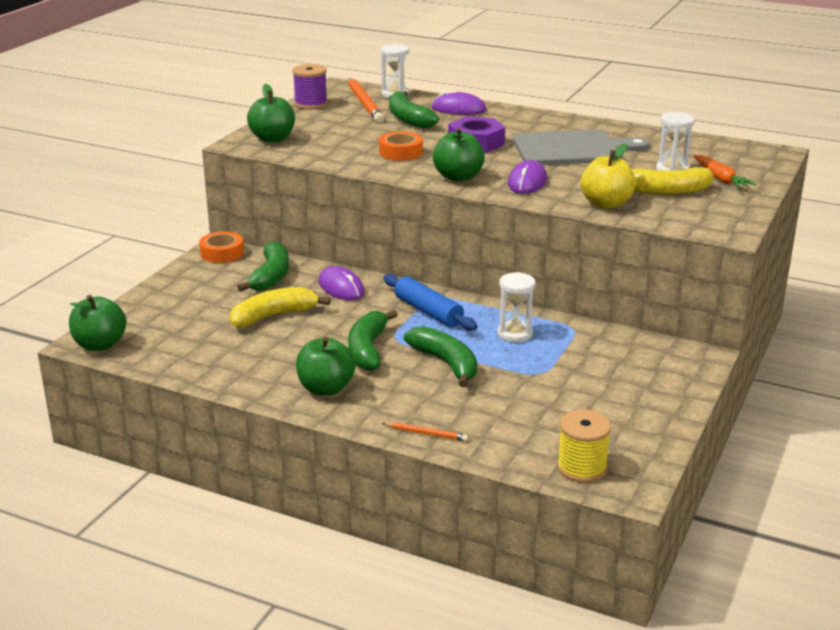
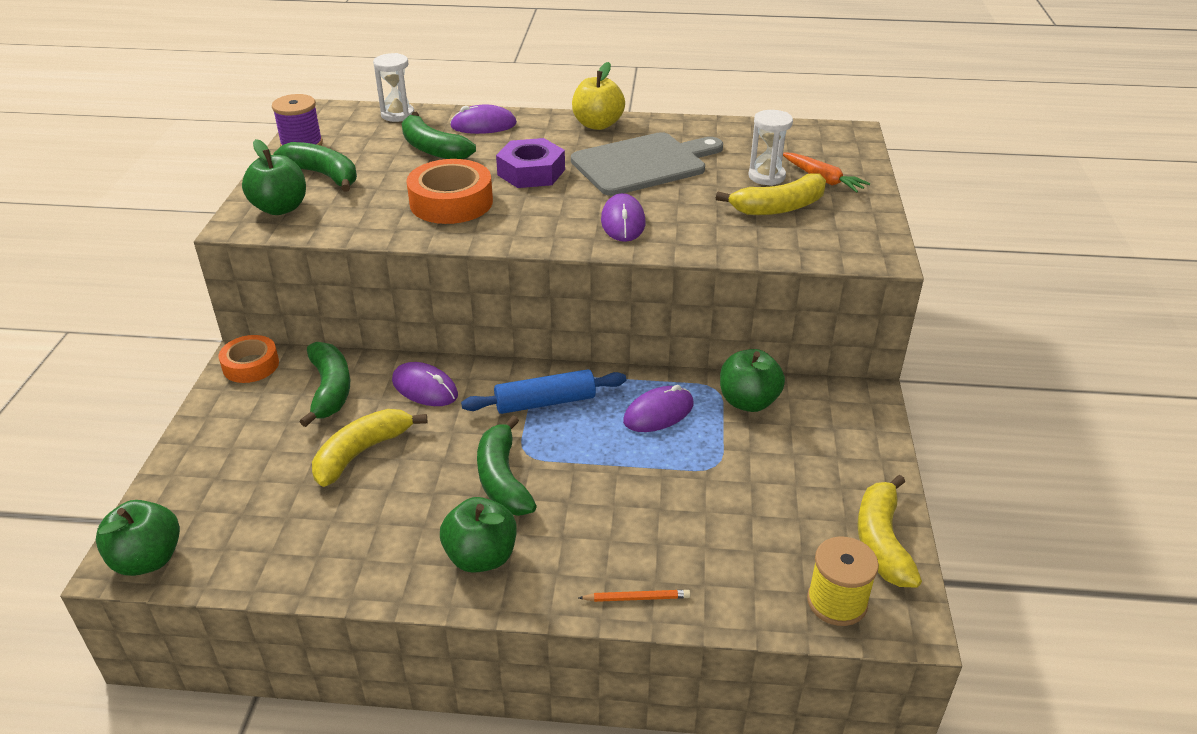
camera: 20 degrees left, 10 degrees up
(364, 103) = (367, 133): orange pencil -> none
(400, 152) = (451, 202): orange tape -> orange tape, size x1.54
(428, 312) = (545, 402): blue rolling pin -> blue rolling pin turned 45 degrees counterclockwise
(446, 363) = (604, 478): green banana -> green banana (323, 175)
(458, 177) = (540, 229): green apple -> green apple (748, 401)
(515, 334) = (658, 413): white hourglass -> purple mouse
(606, 203) = (728, 238): yellow apple -> yellow apple (597, 124)
(646, 442) = (881, 541): none -> yellow banana

